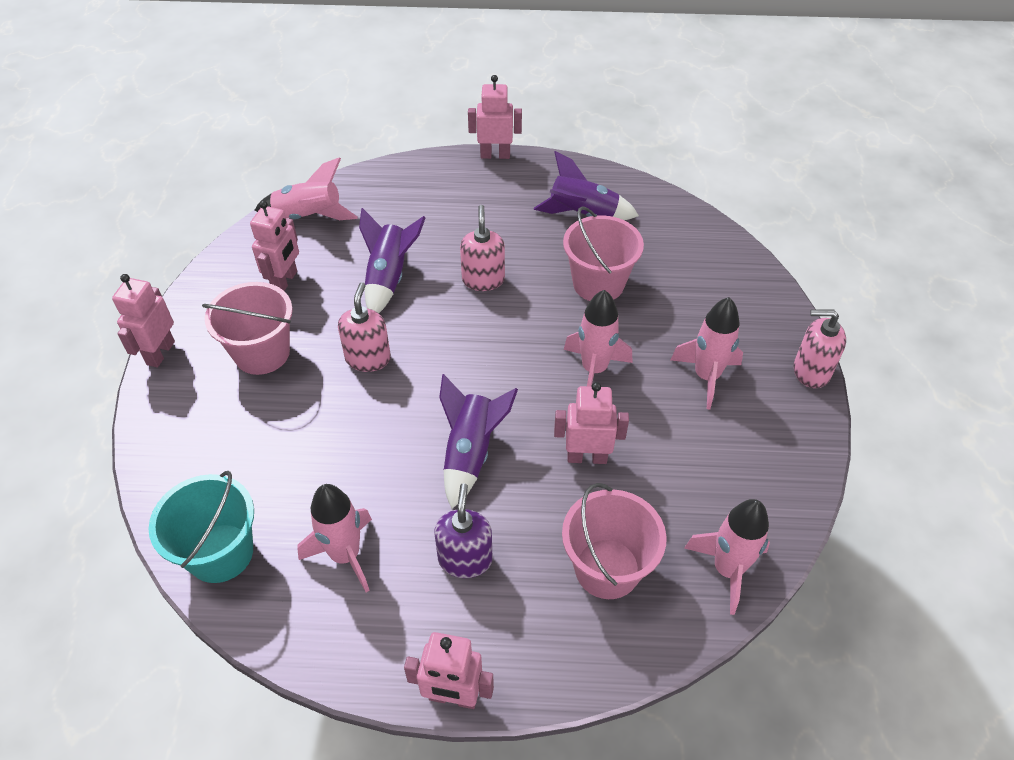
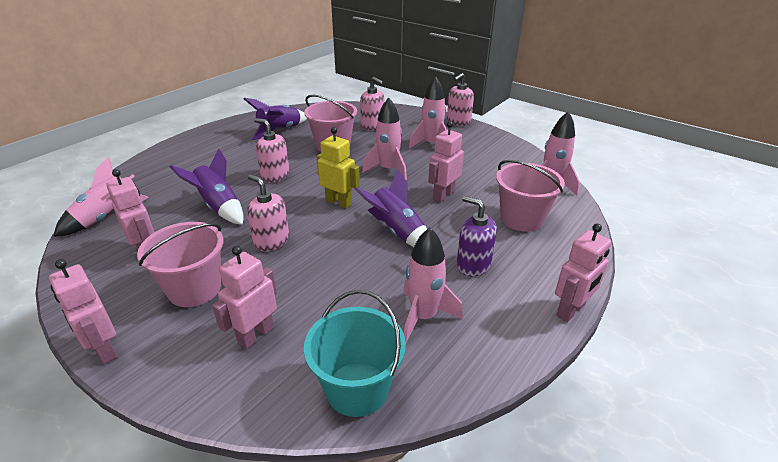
camera: 55 degrees left, 15 degrees down
(482, 367) = (339, 202): none -> yellow robot
(495, 155) = (190, 135): pink robot -> pink robot (256, 335)
(690, 289) = (373, 126): none -> pink soap dispenser

